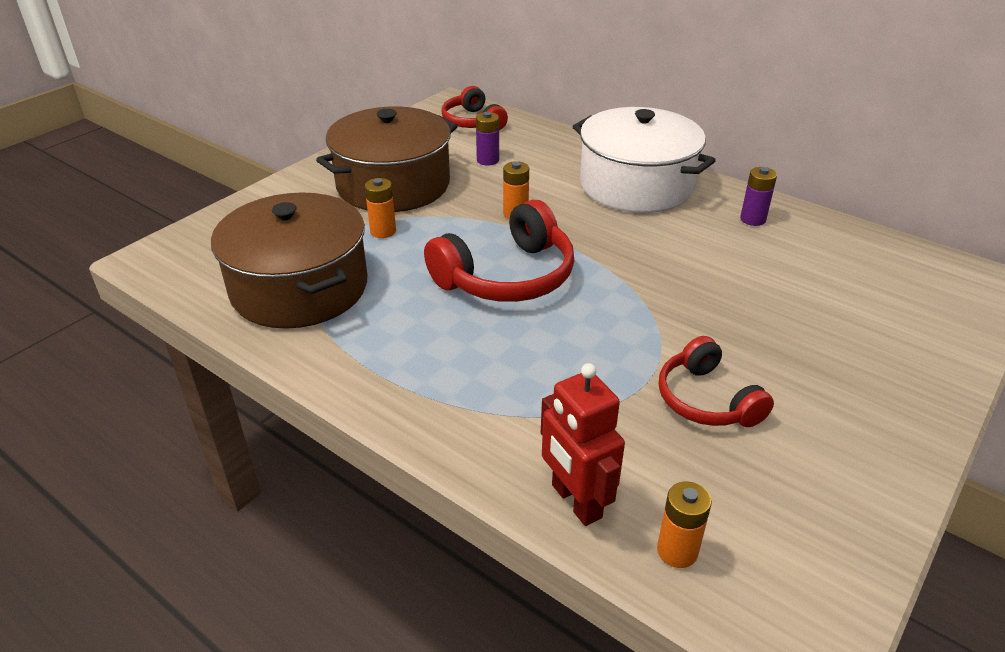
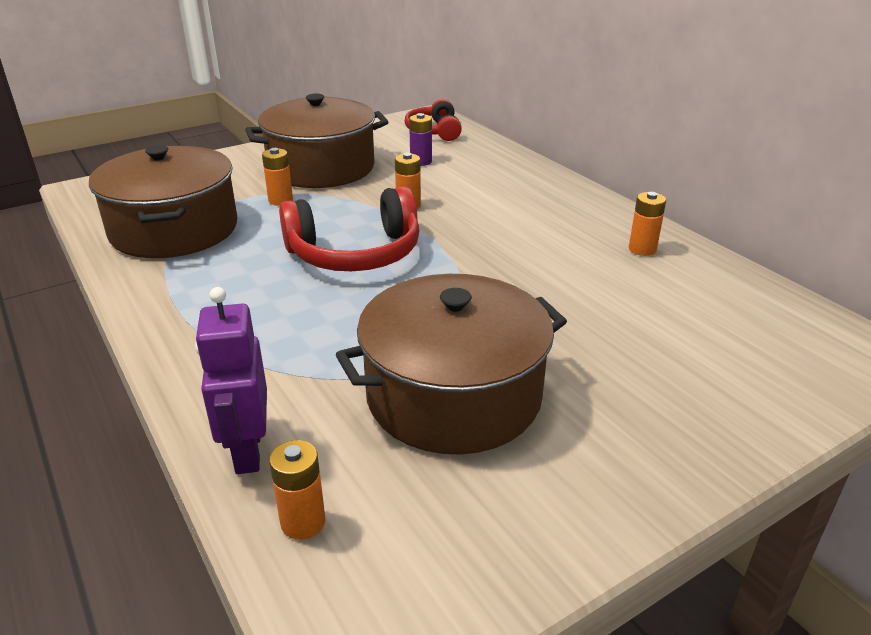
camera: 20 degrees right, 5 degrees down
(575, 501) = (247, 451): red robot -> purple robot
(636, 185) = (544, 202): white pot -> none
(706, 400) = (453, 395): red headphones -> brown pot
(752, 219) = (642, 249): purple battery -> orange battery

